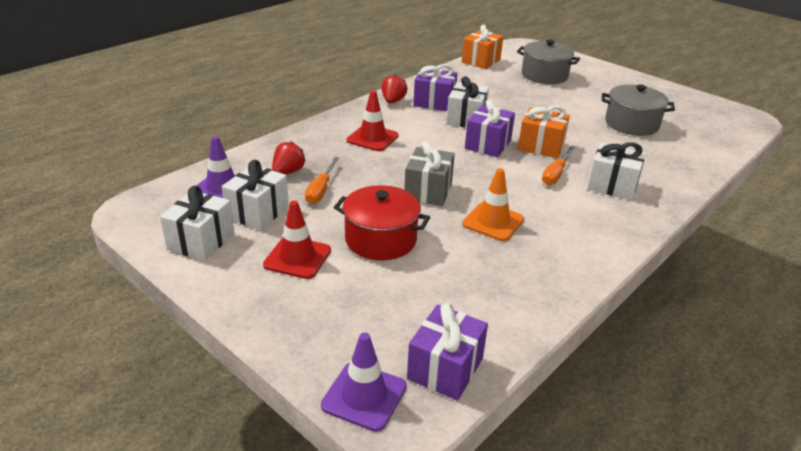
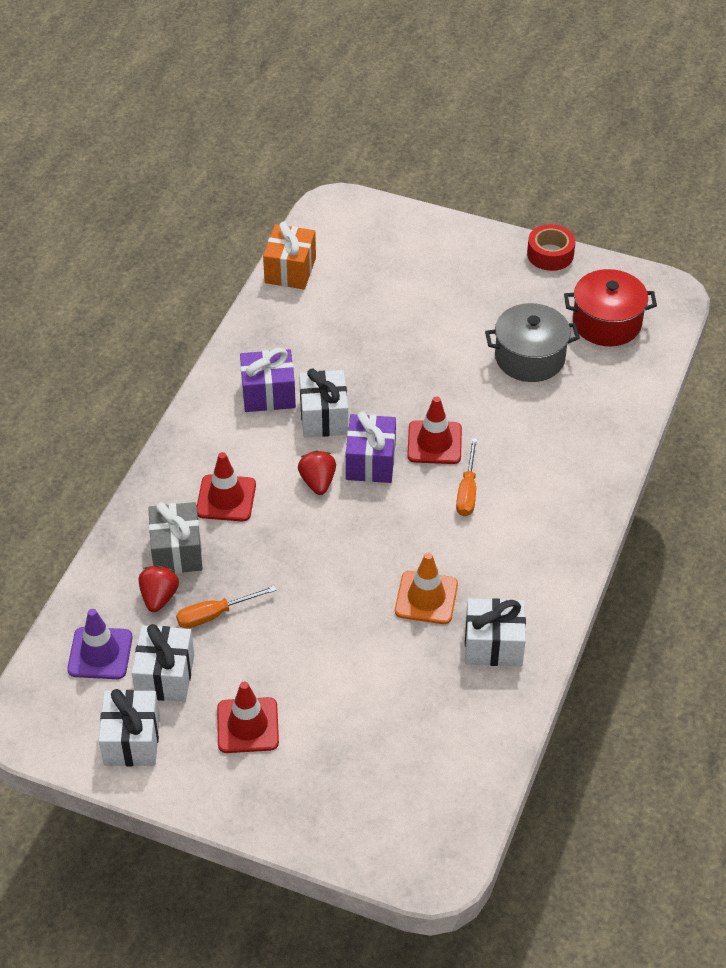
camera: 20 degrees left, 15 degrees up
(321, 190) = (214, 615): orange screwdriver -> orange screwdriver turned 75 degrees clockwise
(364, 396) = (397, 861): purple traffic cone -> none
(381, 239) = (320, 668): red pot -> red pot (607, 323)
(393, 101) = (214, 410): red strawberry -> red strawberry (318, 482)
(428, 191) = (336, 572): grey gift -> grey gift (177, 551)
(445, 368) = (453, 806): purple gift -> none
(541, 146) = (434, 443): orange gift -> red traffic cone
(544, 75) = (389, 279): grey pot -> none
(612, 185) = (535, 489): white gift -> white gift (493, 645)
(663, 86) = (550, 254): none -> red tape

